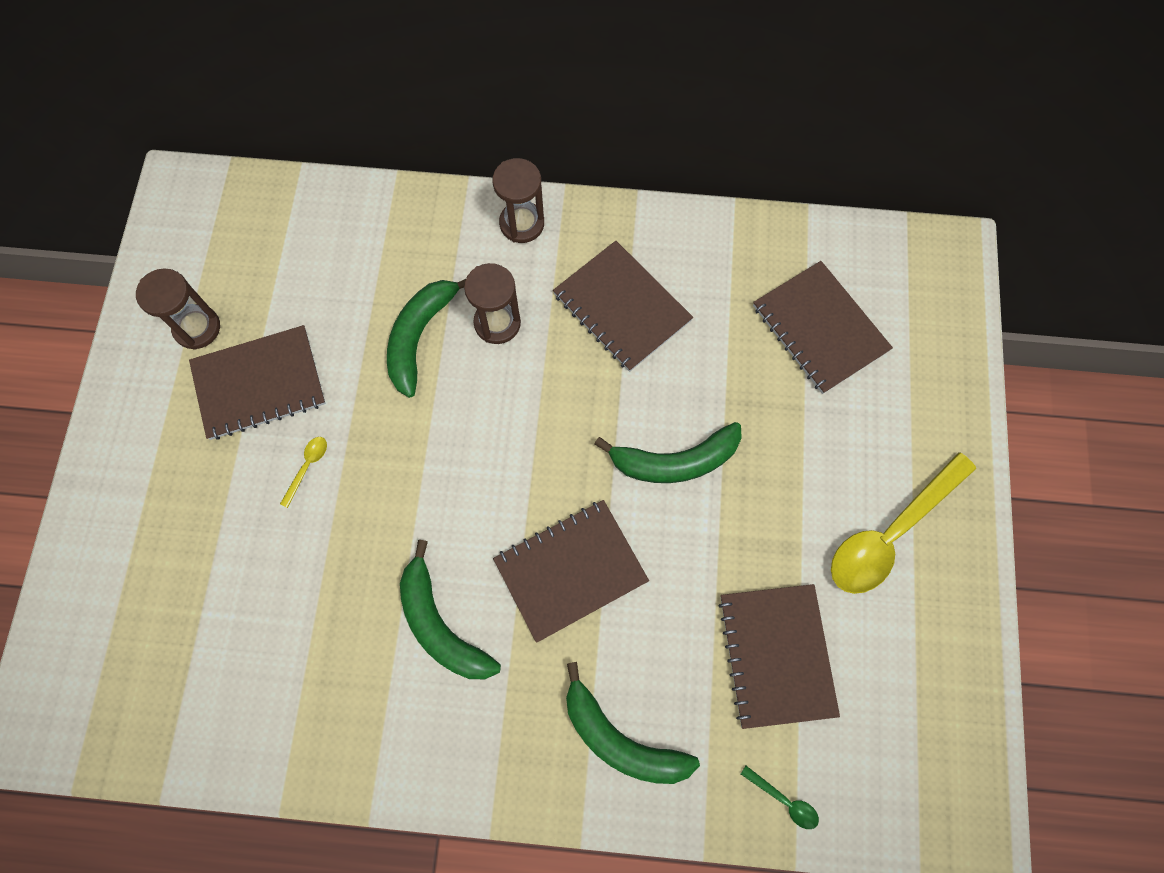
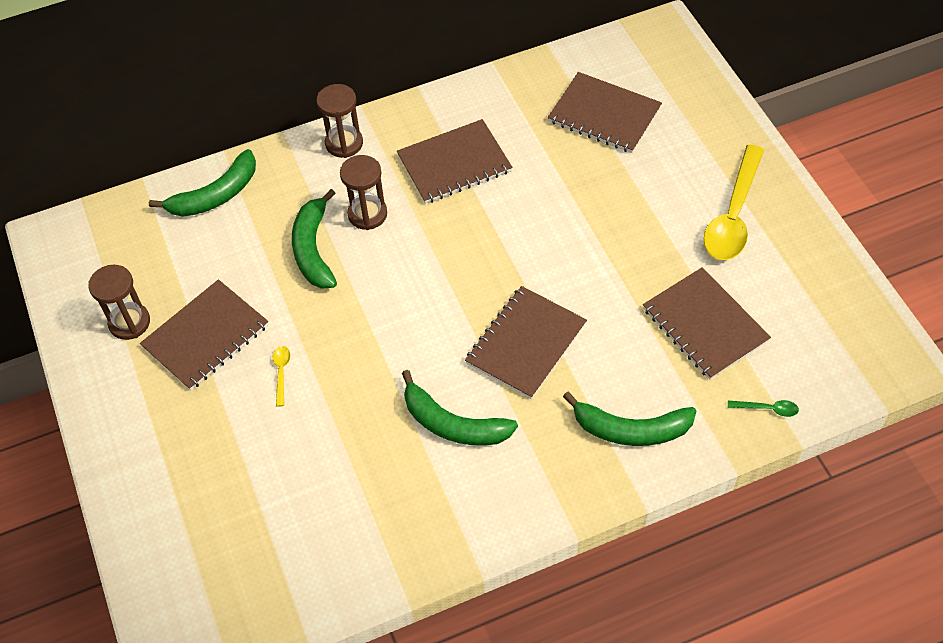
camera: 25 degrees left, 15 degrees down
(622, 307) = (454, 164): brown notebook -> brown notebook turned 45 degrees counterclockwise
(675, 461) = (556, 241): green banana -> green banana (216, 195)

